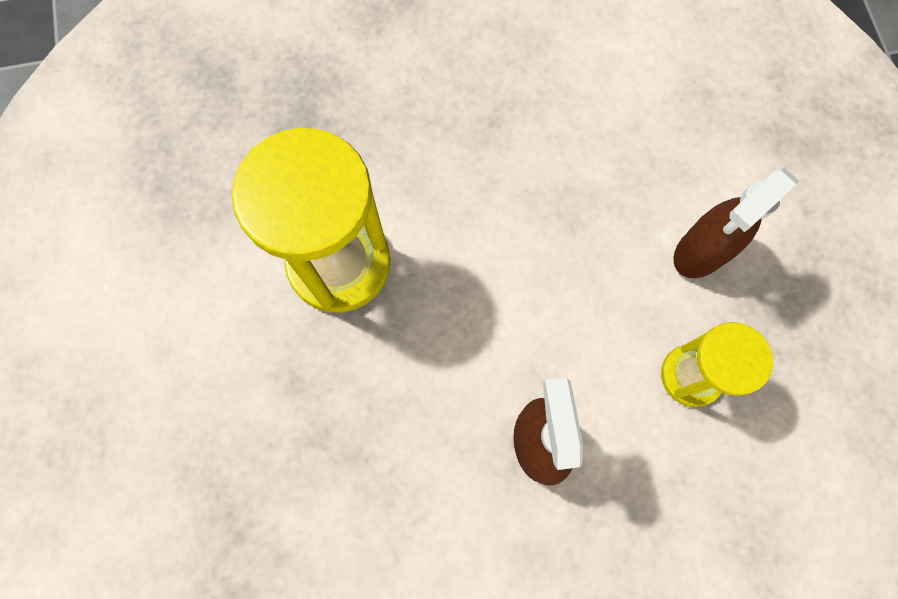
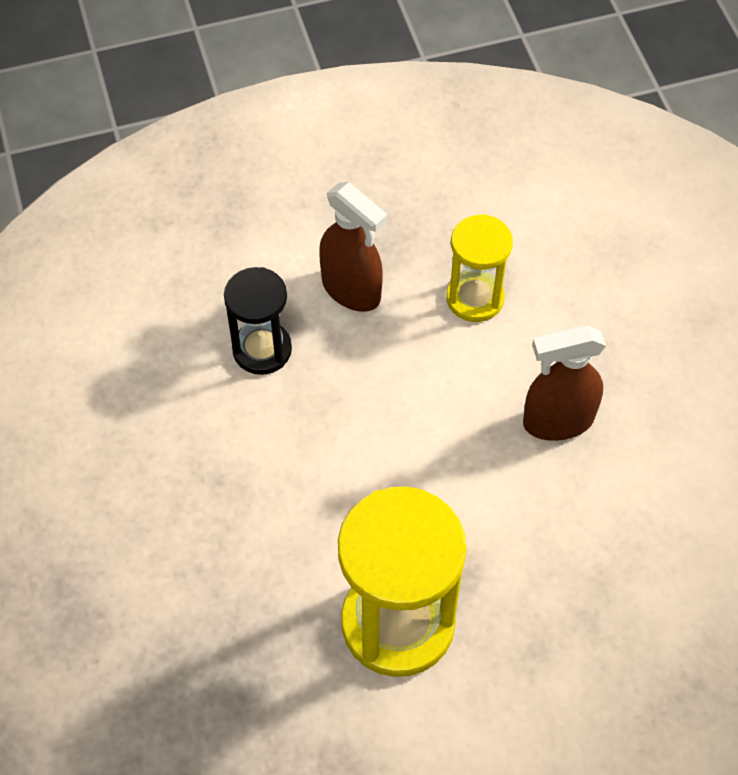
camera: 95 degrees left, 15 degrees down
(631, 164) = (262, 350): none -> black hourglass

